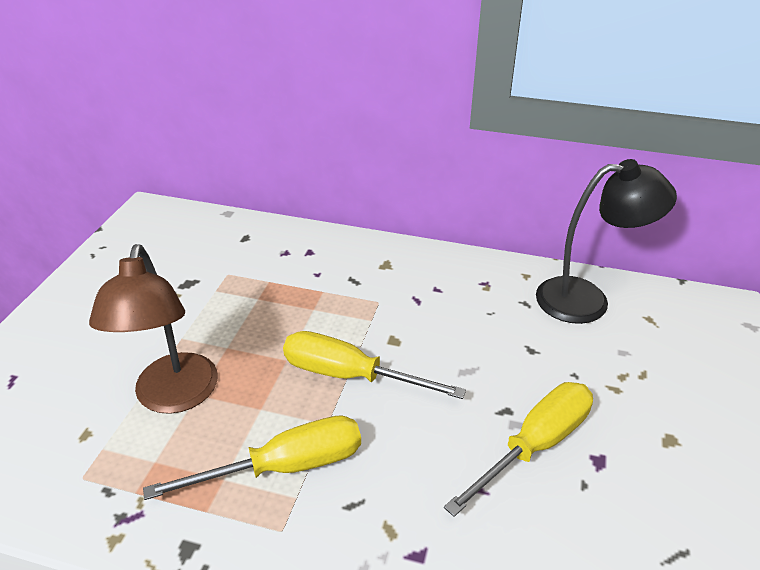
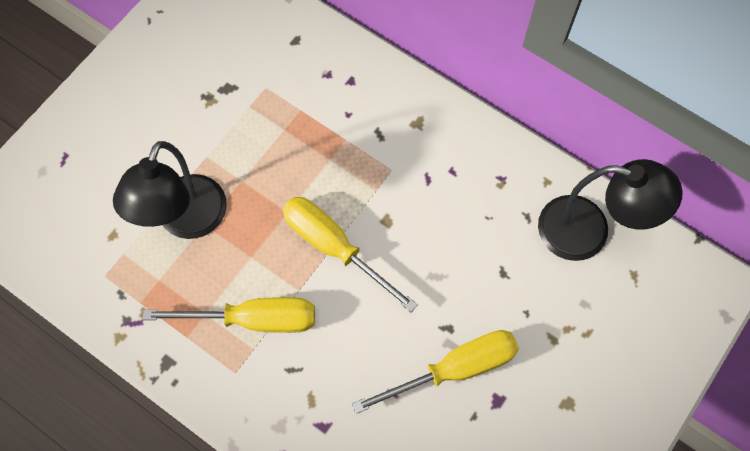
camera: 20 degrees right, 30 degrees up
(174, 397) = (186, 221): brown lamp -> black lamp

